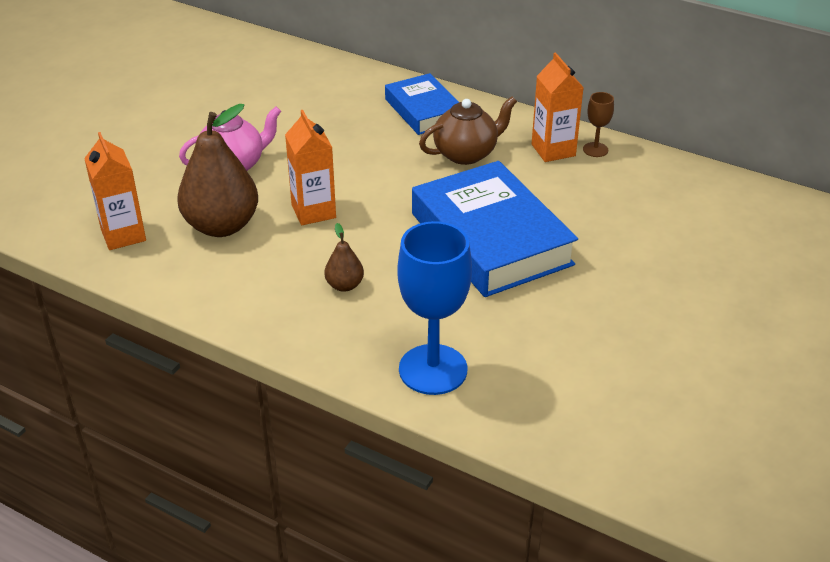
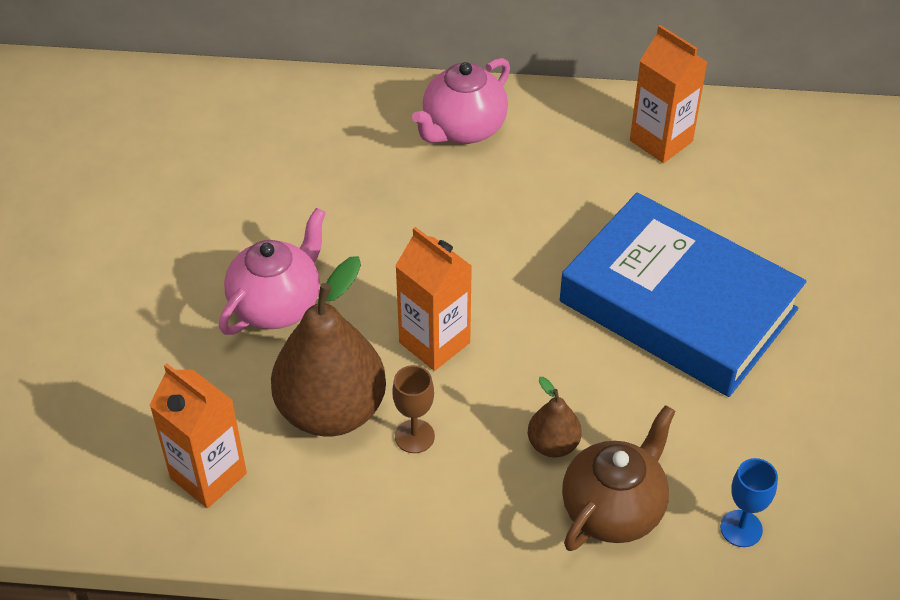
camera: 25 degrees left, 10 degrees up
(424, 110) = (463, 129): blue book -> pink teapot
(433, 369) = (741, 528): blue goblet -> blue goblet, size x0.46
(466, 154) = (562, 182): brown teapot -> brown teapot (613, 509)
(595, 150) = (709, 123): brown goblet -> brown goblet (414, 436)

